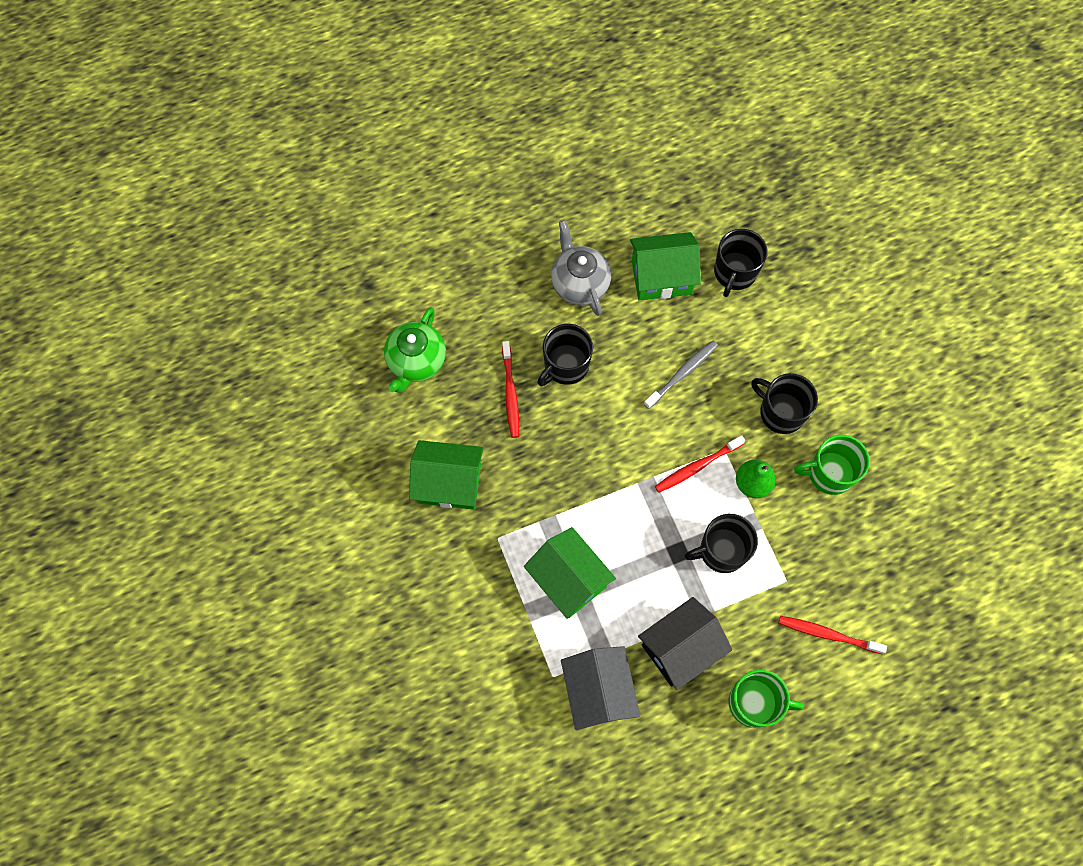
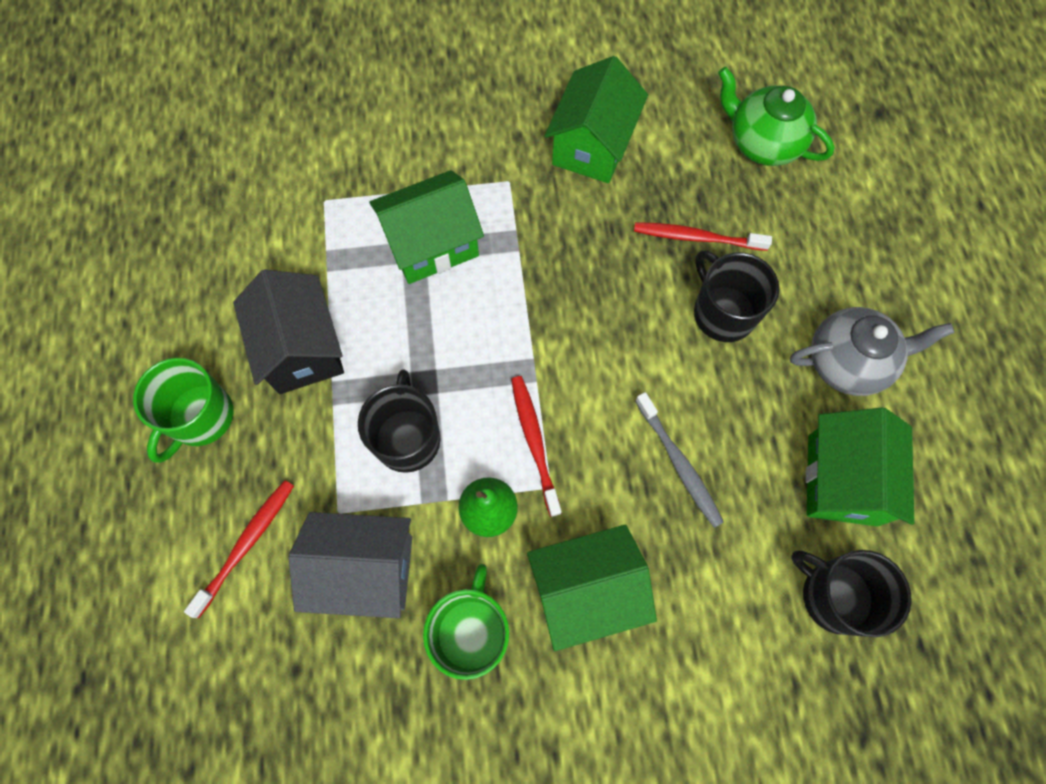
camera: 105 degrees right, 0 degrees up
(598, 691) = (287, 243): grey house -> grey house (365, 570)
(781, 412) = (586, 590): black mug -> green house

